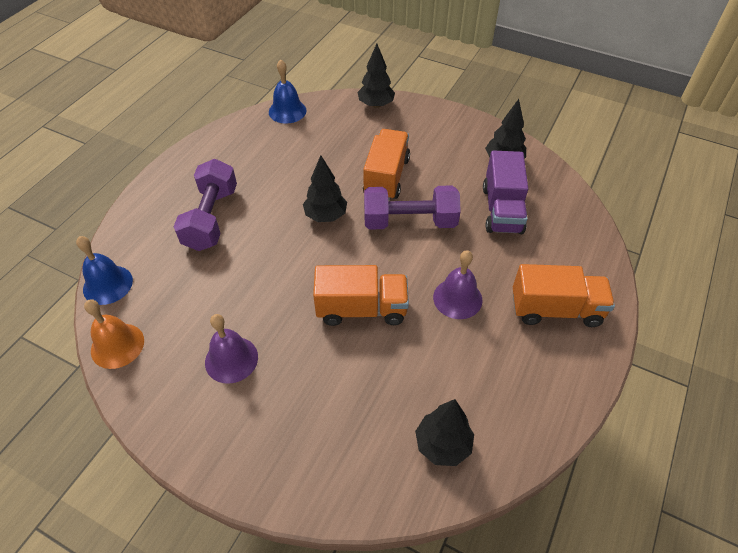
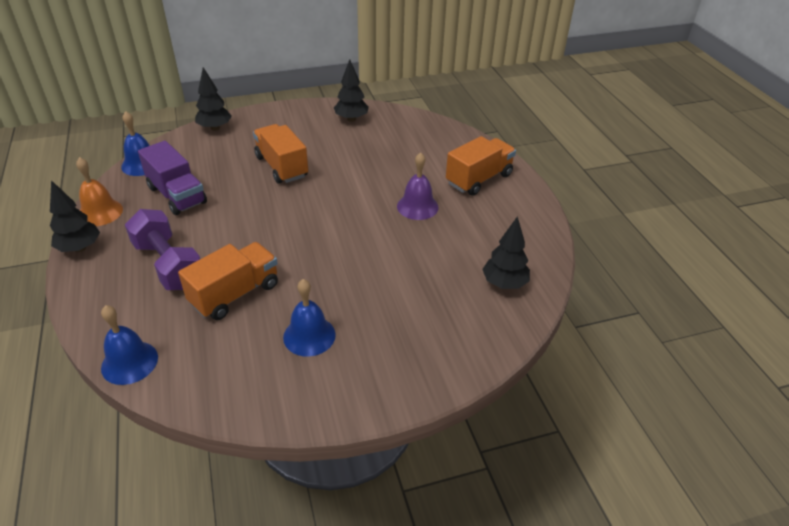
camera: 45 degrees left, 10 degrees down
(117, 345) = (199, 392): orange bell -> orange bell (100, 212)
(231, 359) = (309, 336): purple bell -> blue bell
(325, 216) = (266, 212): black tree -> black tree (80, 248)
(361, 309) = (364, 249): orange truck -> orange truck (235, 294)
(409, 221) = (332, 183): purple dumbbell -> none
(502, 210) = (384, 146): purple truck -> purple truck (177, 195)

